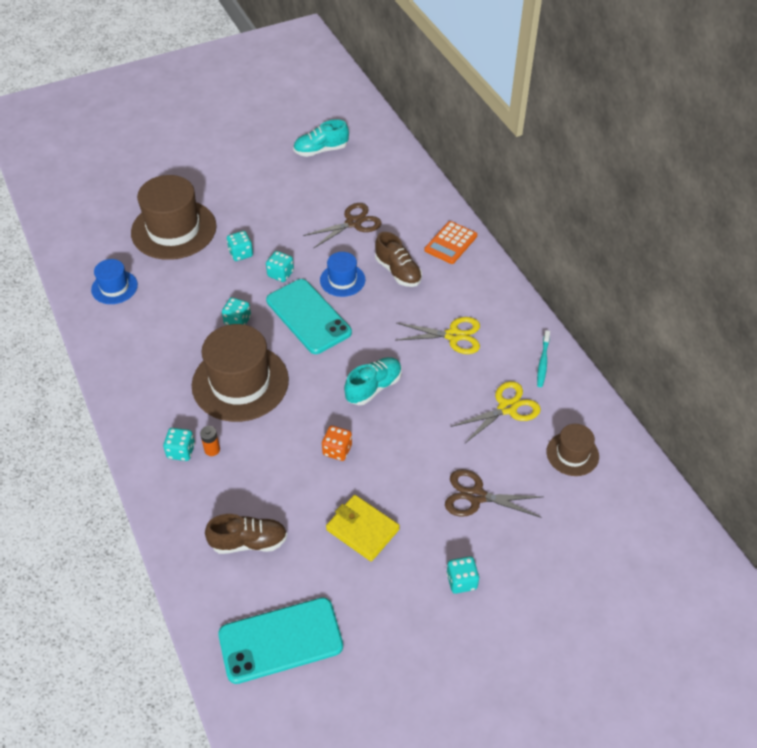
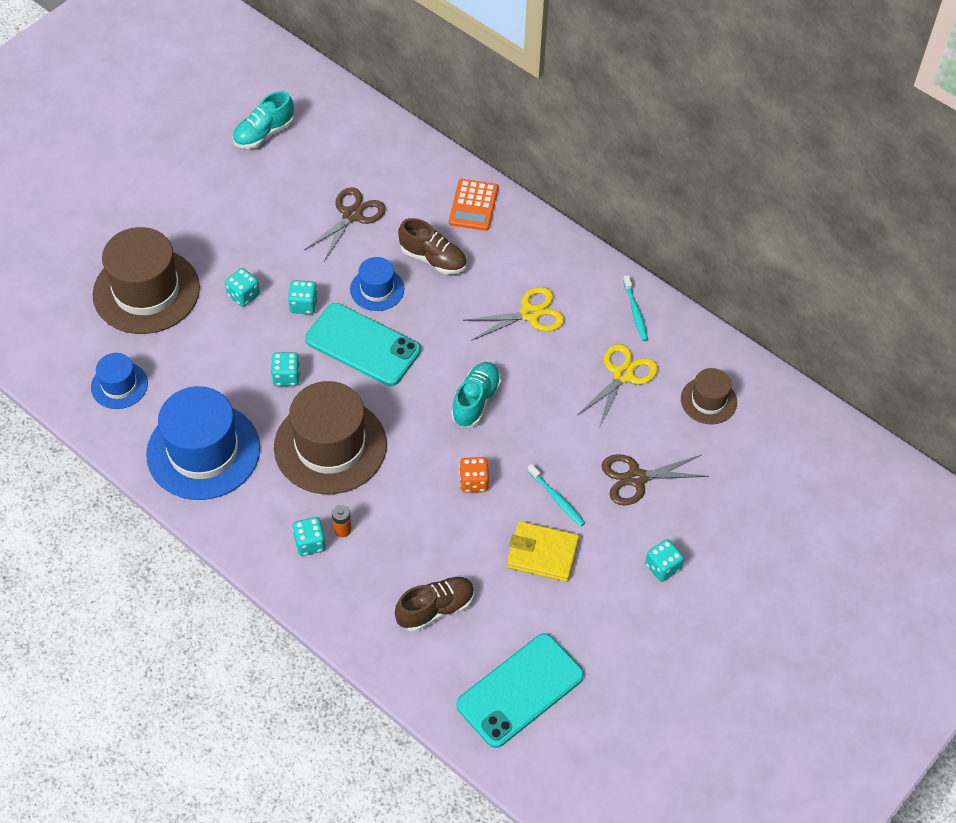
camera: 25 degrees left, 5 degrees up
(144, 354) = (203, 451): none -> blue hat
(399, 488) = (557, 498): none -> turquoise toothbrush

